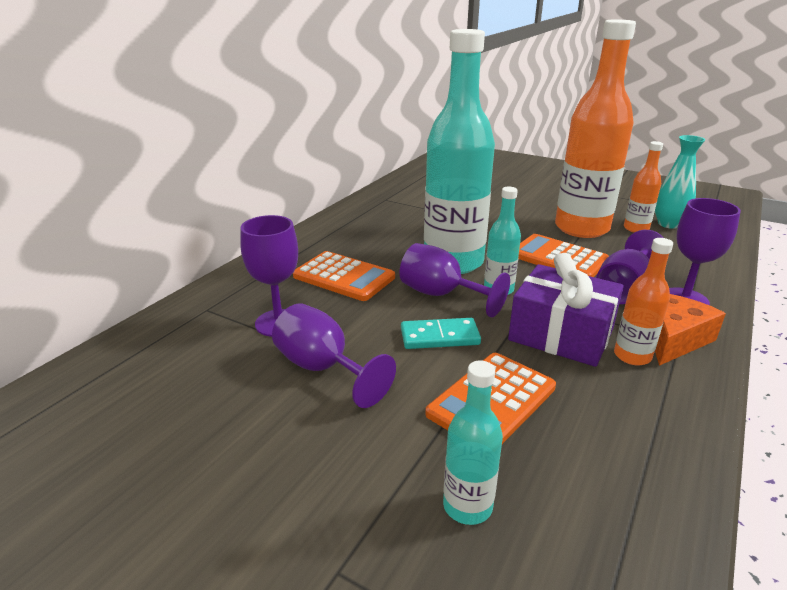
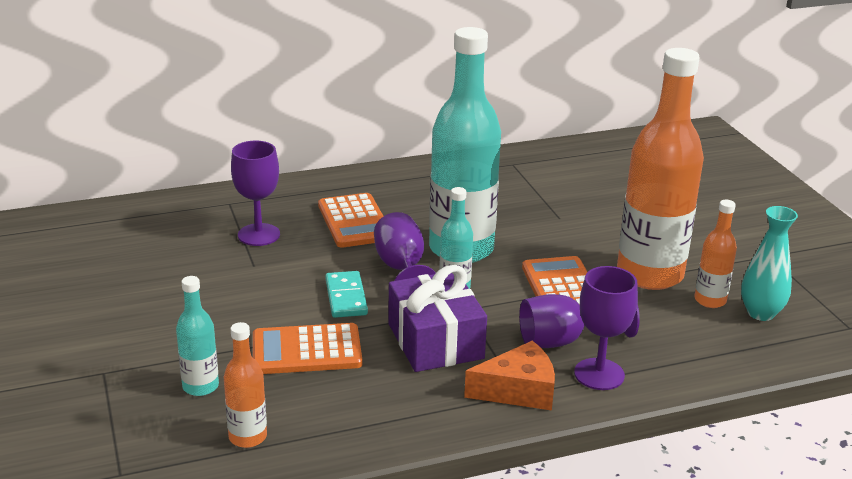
camera: 40 degrees right, 0 degrees up
(323, 369) = (240, 278): purple goblet -> none
(439, 337) = (346, 297): turquoise domino -> turquoise domino turned 45 degrees clockwise
(632, 356) = (457, 381): orange bottle -> orange bottle (248, 437)

